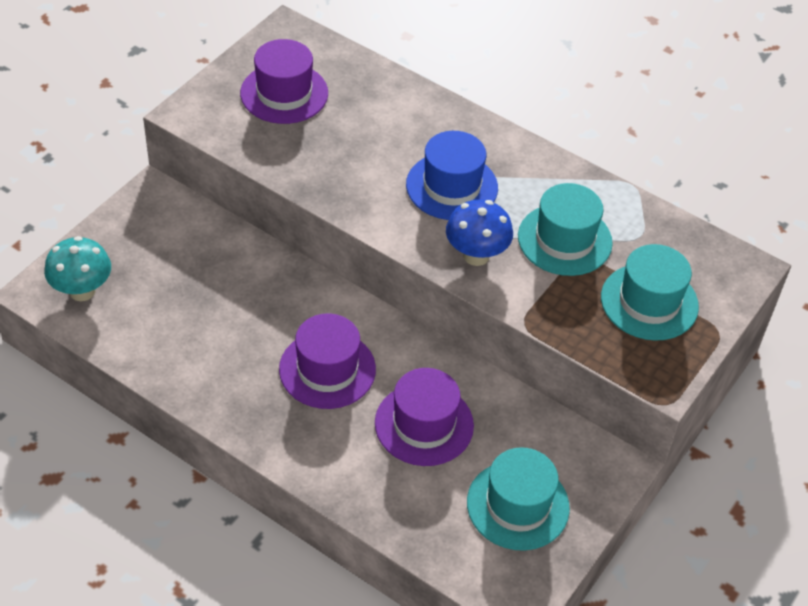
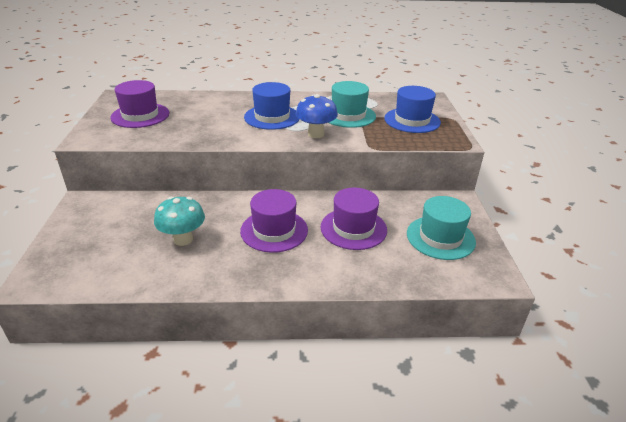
camera: 35 degrees left, 15 degrees down
(82, 291) = (68, 266): turquoise mushroom -> turquoise mushroom (183, 239)
(649, 302) = (412, 120): turquoise hat -> blue hat

